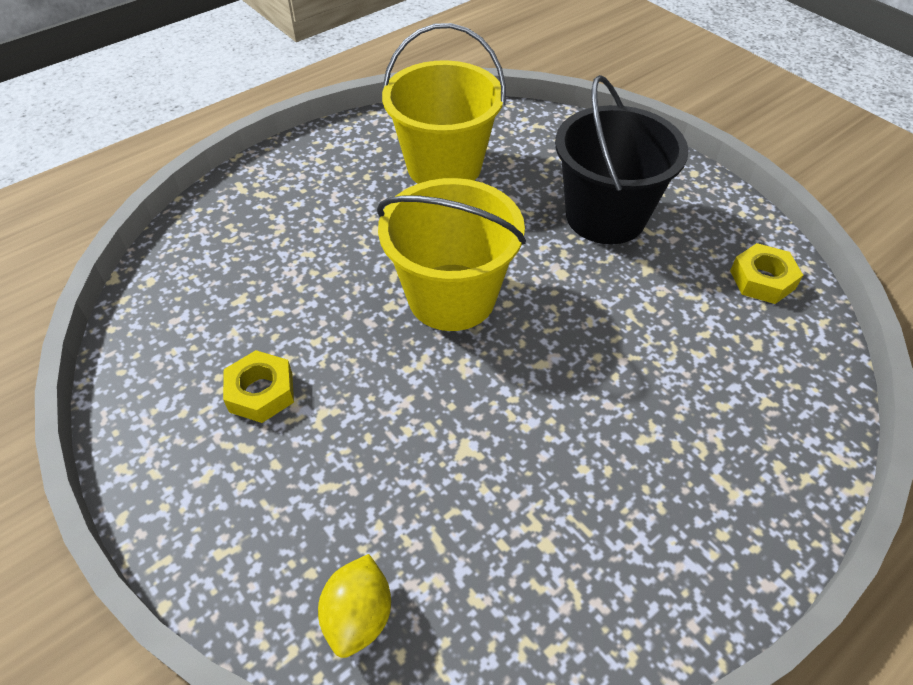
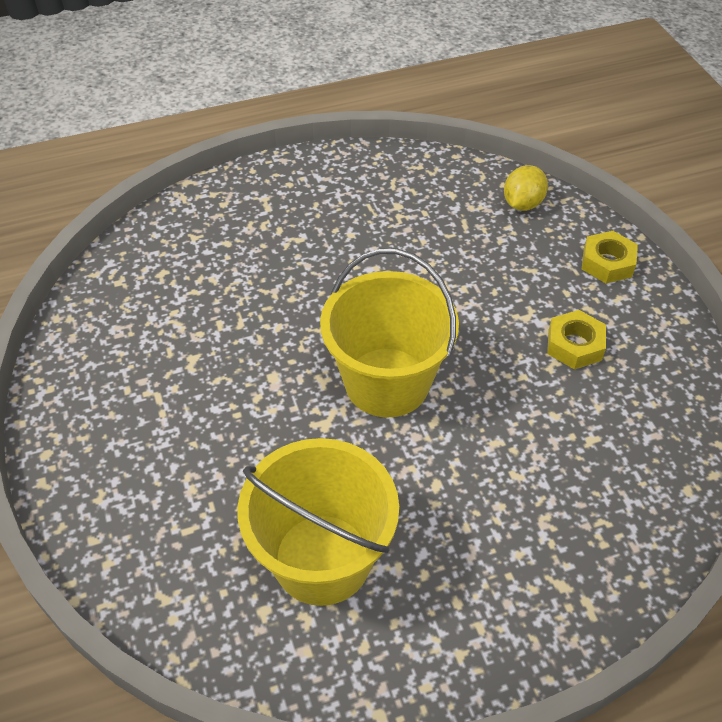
camera: 160 degrees left, 0 degrees up
(605, 216) = (186, 426): black bucket -> none
(762, 280) = (104, 319): yellow nut -> yellow nut (607, 263)

